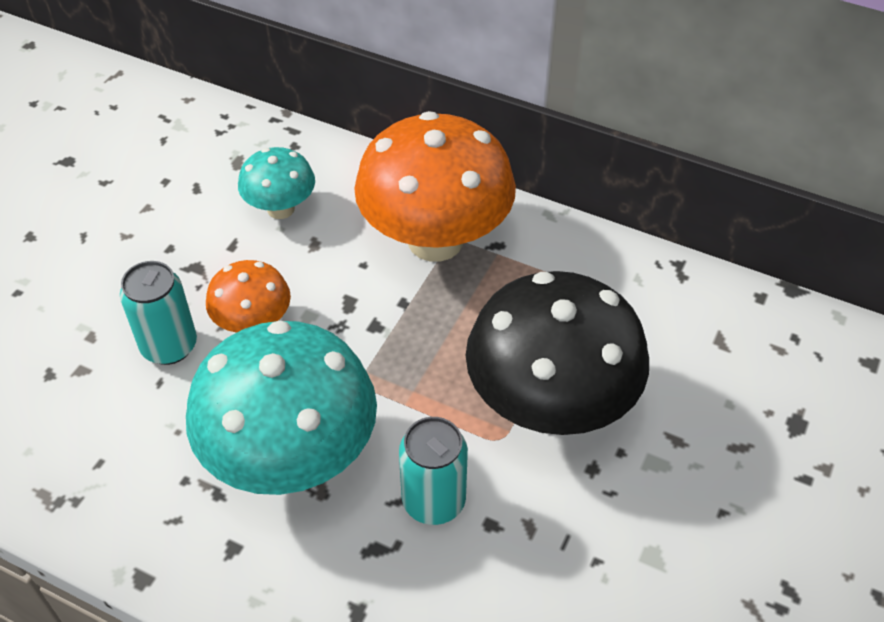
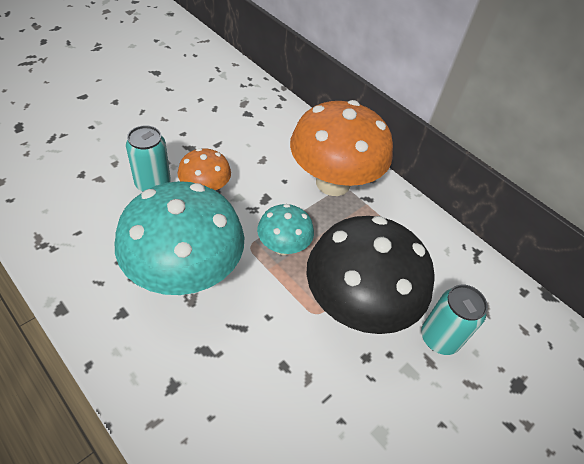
camera: 15 degrees right, 0 degrees up
(281, 209) = (254, 135): turquoise mushroom -> turquoise mushroom (283, 247)
(433, 501) = (255, 335): turquoise can -> turquoise can (439, 338)

